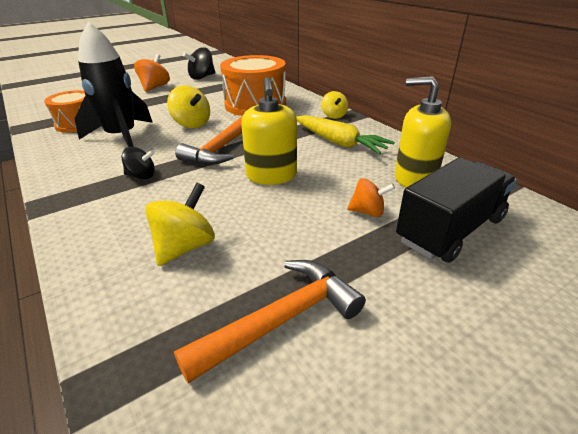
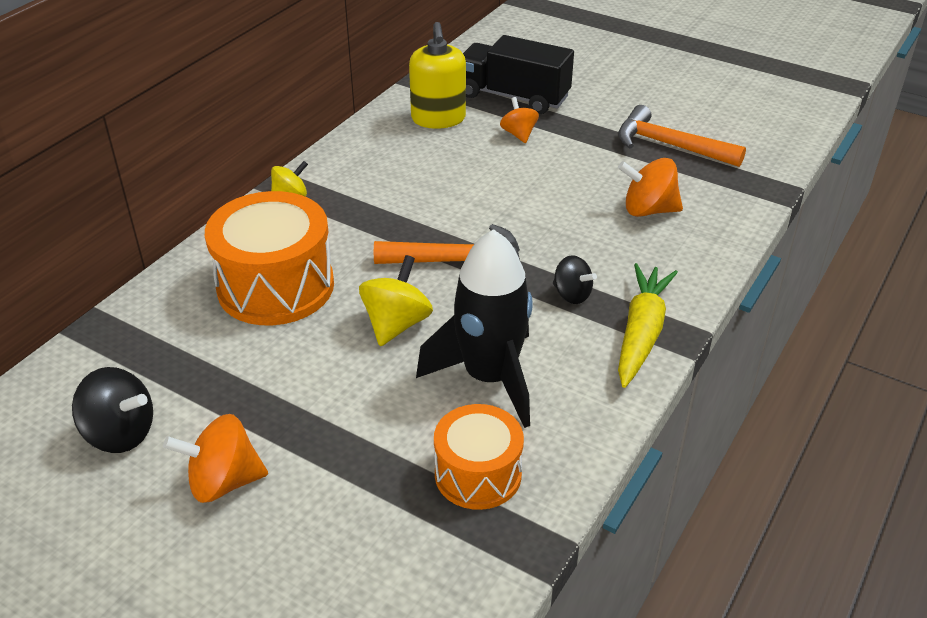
camera: 115 degrees left, 5 degrees up
(141, 176) = (572, 295): black spinning top -> black spinning top turned 150 degrees clockwise
(185, 247) = (648, 210): yellow spinning top -> orange spinning top
(271, 175) = (497, 201): yellow soap dispenser -> none
(339, 143) = (382, 175): yellow carrot -> yellow carrot (641, 333)

